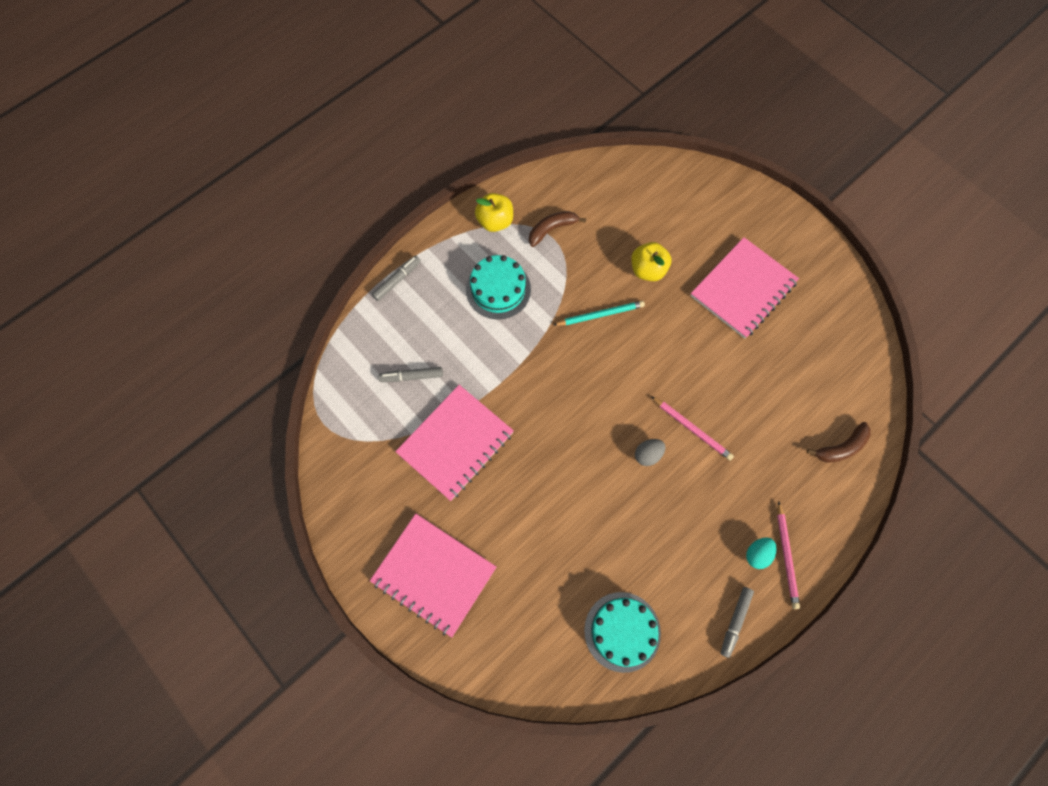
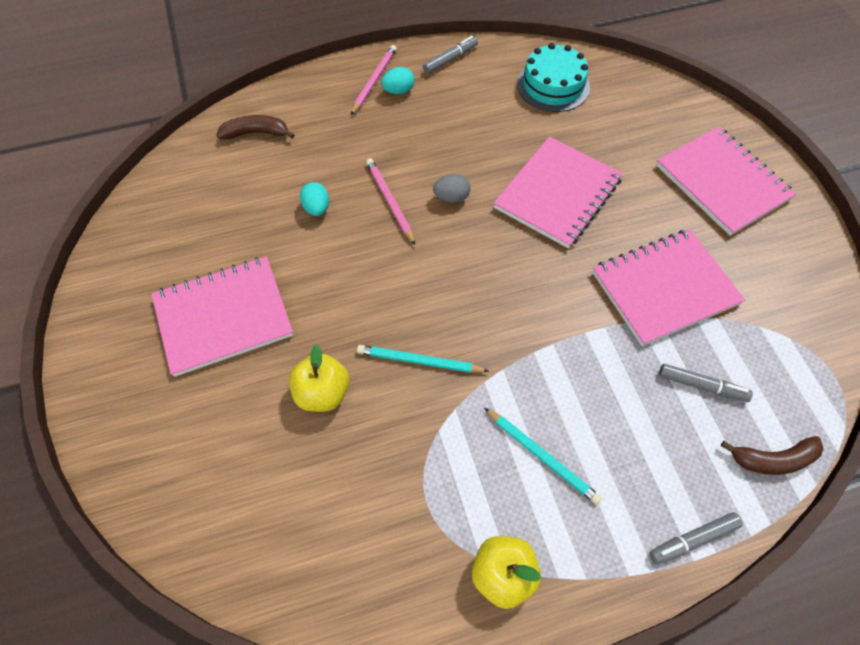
camera: 155 degrees left, 10 degrees down
(498, 289) = (542, 456): turquoise cake -> turquoise pencil
(552, 229) = (421, 517): brown banana -> brown banana (773, 459)
(566, 497) = (557, 194): none -> pink notebook
(742, 398) = (317, 208): none -> turquoise egg

